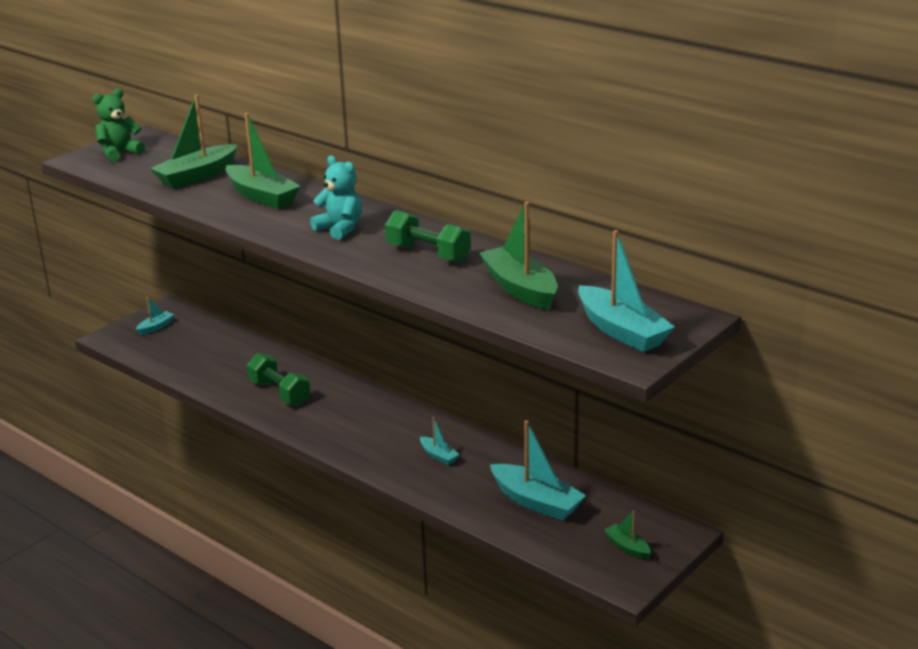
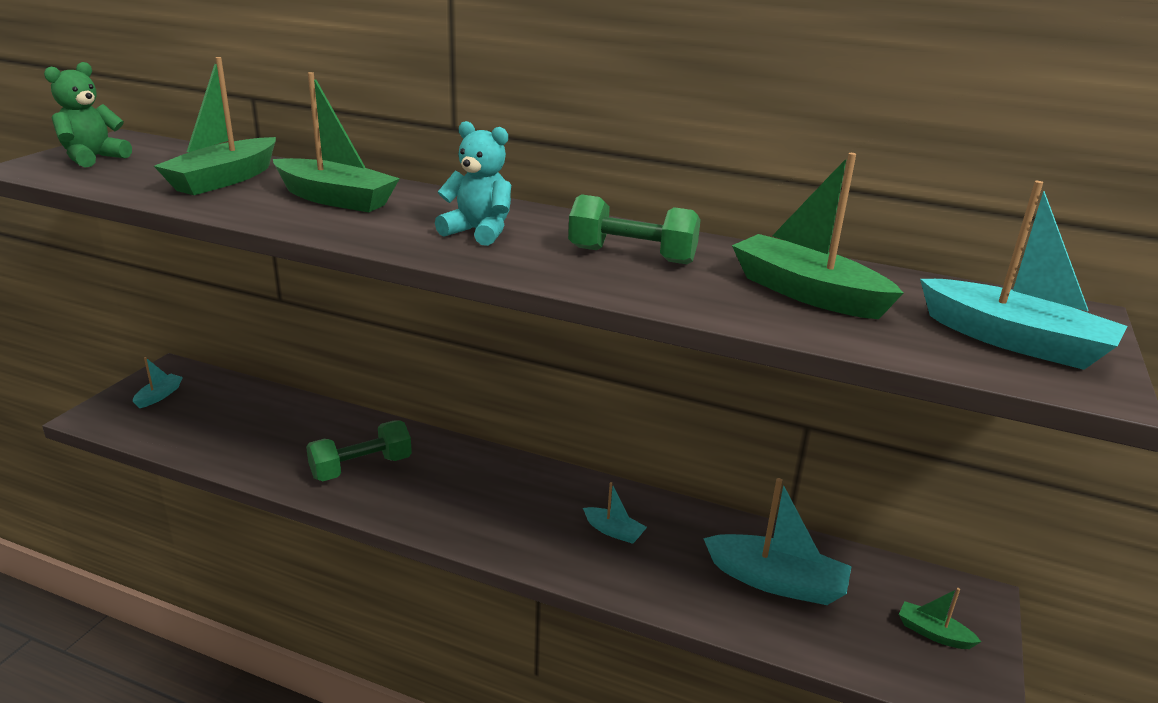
camera: 20 degrees left, 0 degrees up
(279, 393) = (361, 467): green dumbbell -> green dumbbell turned 60 degrees counterclockwise

